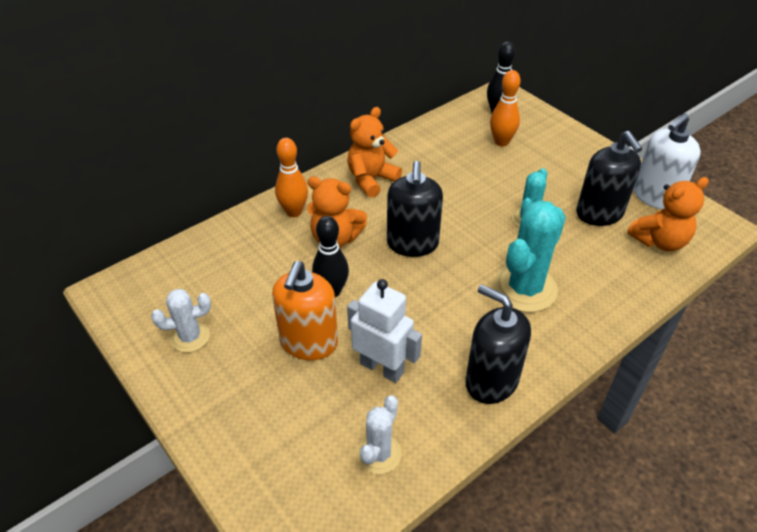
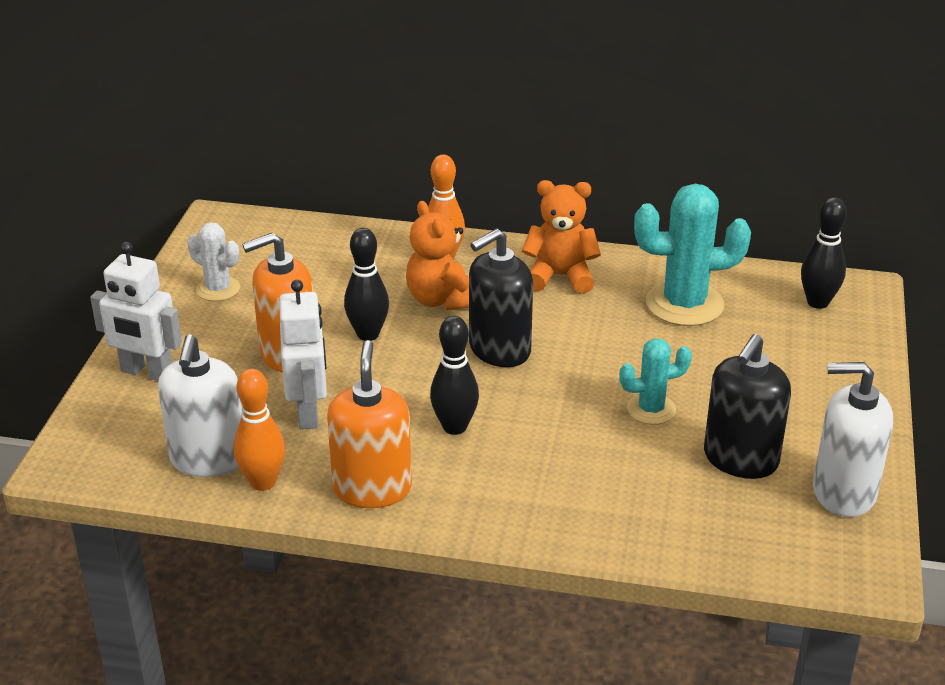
camera: 50 degrees right, 10 degrees down
(240, 435) = (146, 372): none -> white robot
(379, 454) = (208, 459): white cactus -> white soap dispenser
(466, 306) = (454, 427): none -> black bowling pin
(491, 381) = (372, 488): black soap dispenser -> orange soap dispenser
(501, 142) = (763, 330): orange bowling pin -> orange bowling pin (263, 482)
(524, 288) = (533, 455): turquoise cactus -> turquoise cactus (684, 304)
(659, 241) = (758, 527): orange teddy bear -> none

